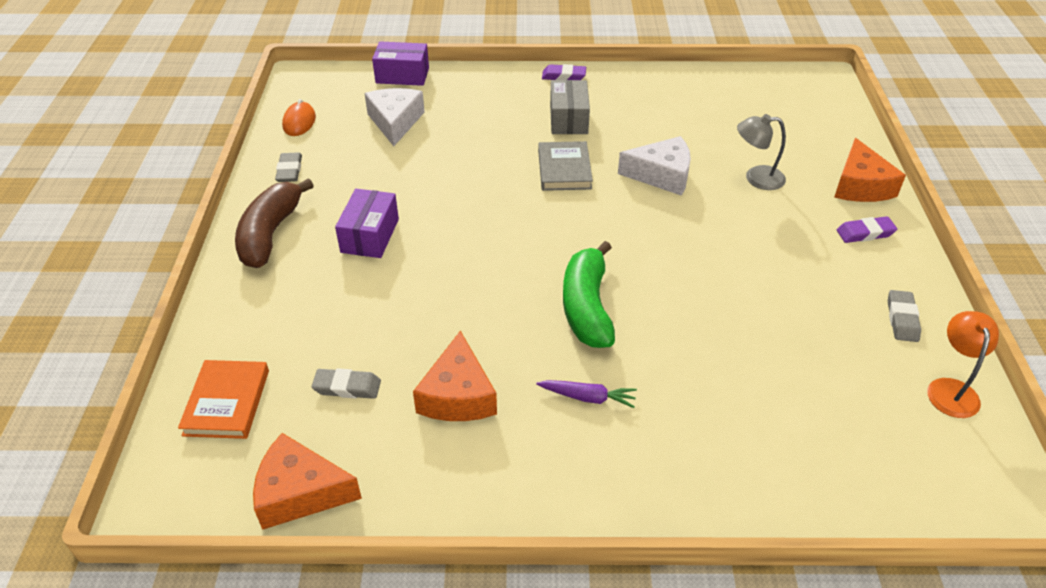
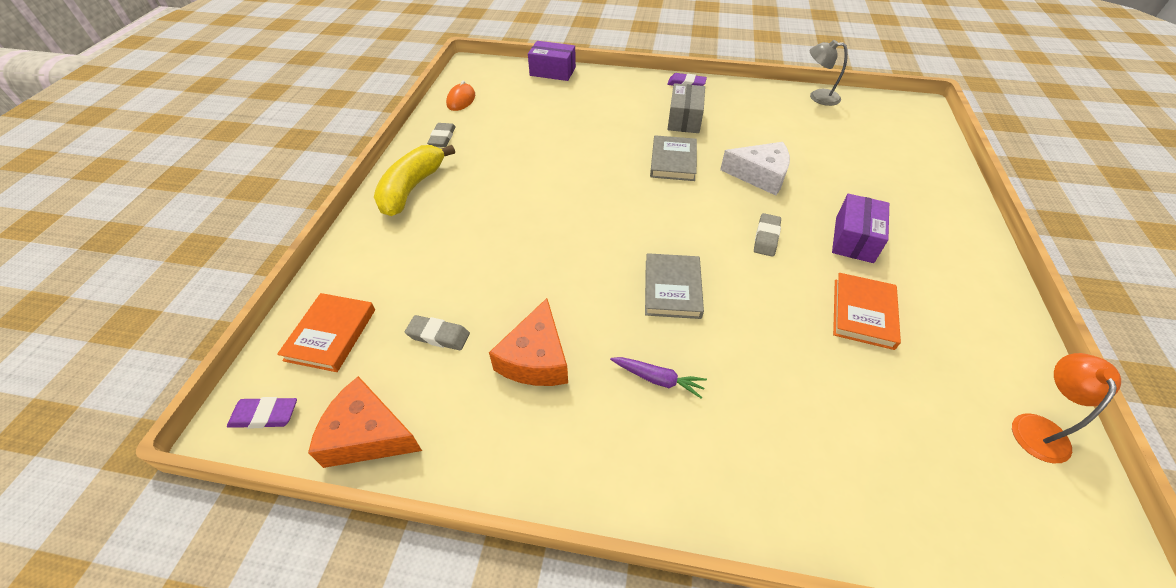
camera: 10 degrees right, 5 degrees up
(270, 234) = (412, 188): brown banana -> yellow banana
(370, 235) = (493, 199): purple box -> purple box (854, 239)
(395, 122) = (538, 107): white cheese -> none
(587, 307) = (672, 288): green banana -> grey book
(756, 178) = (848, 187): grey lamp -> grey lamp (818, 97)
(783, 306) = (863, 313): none -> orange book
(860, 185) = (948, 205): orange cheese -> none
(865, 233) = (951, 251): purple eraser -> purple eraser (265, 415)
(902, 319) = (986, 343): grey eraser -> grey eraser (766, 237)

